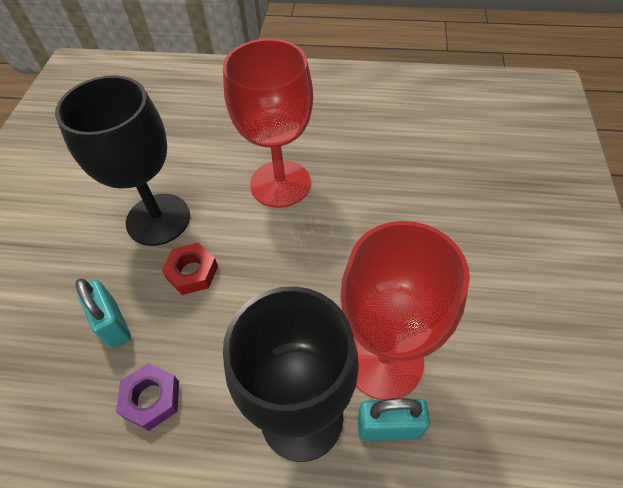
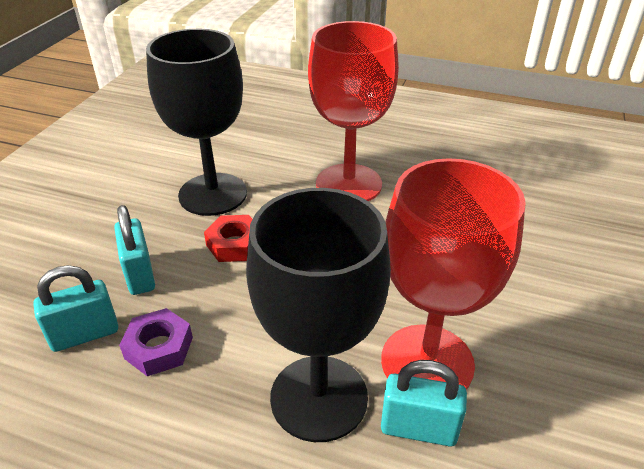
camera: 10 degrees right, 15 degrees down
(80, 400) = (85, 334): none -> turquoise padlock

